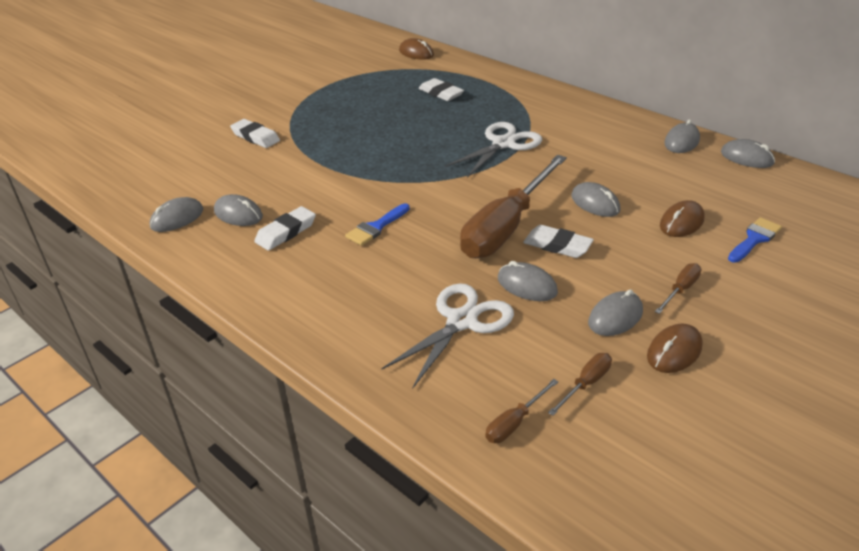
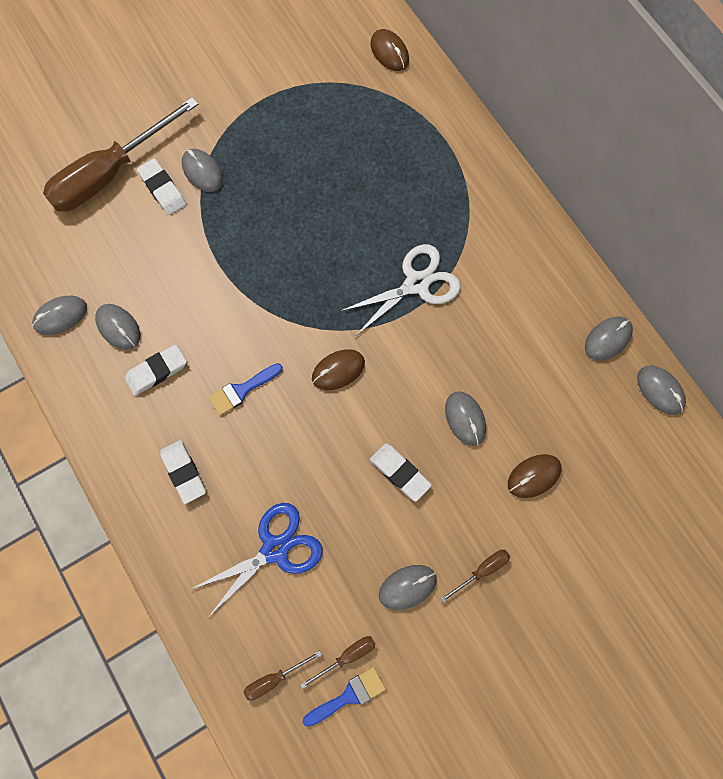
camera: 15 degrees right, 35 degrees up
(441, 93) = (386, 157): white eraser -> white eraser (183, 472)
(462, 321) = (275, 549): white scissors -> blue scissors
(506, 227) = (364, 429): brown screwdriver -> brown screwdriver (110, 173)
(527, 285) = (349, 521): grey mouse -> grey mouse (202, 172)
(674, 351) = (436, 644): brown mouse -> brown mouse (338, 370)
(754, 239) = (589, 523): blue brush -> blue brush (349, 695)

